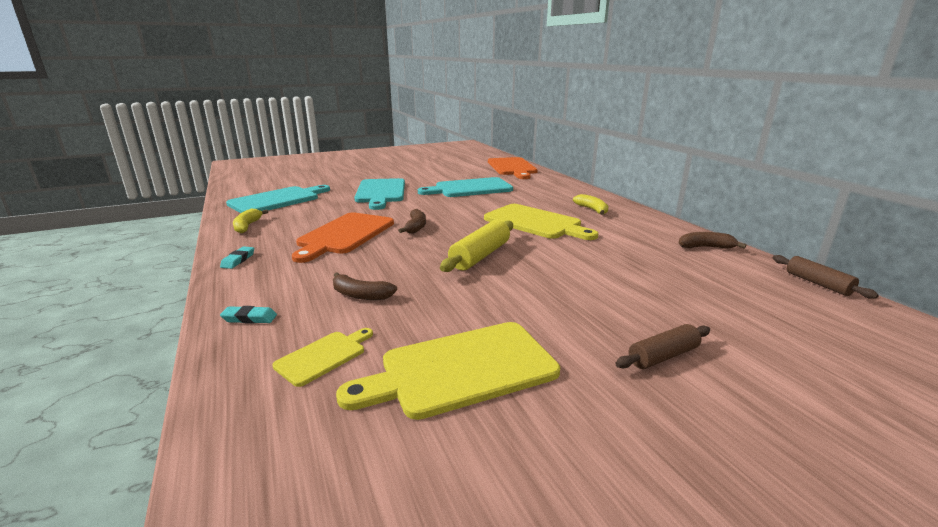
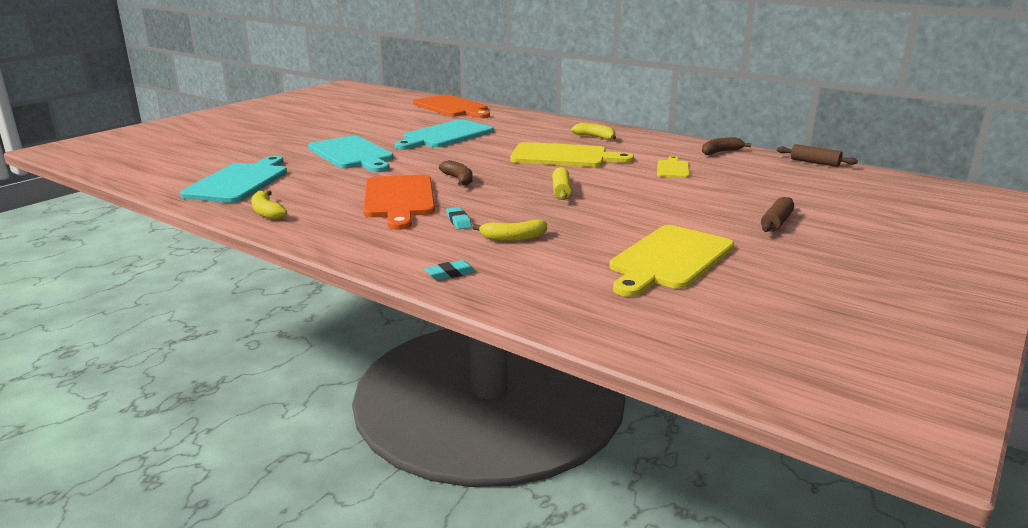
camera: 30 degrees left, 0 degrees up
(238, 260) = (333, 240): turquoise eraser -> turquoise eraser (458, 221)
(324, 356) = (562, 278): yellow cutting board -> yellow cutting board (672, 169)
(360, 295) = (513, 238): brown banana -> yellow banana
(480, 256) = (561, 191): yellow rolling pin -> yellow rolling pin, size x0.64

